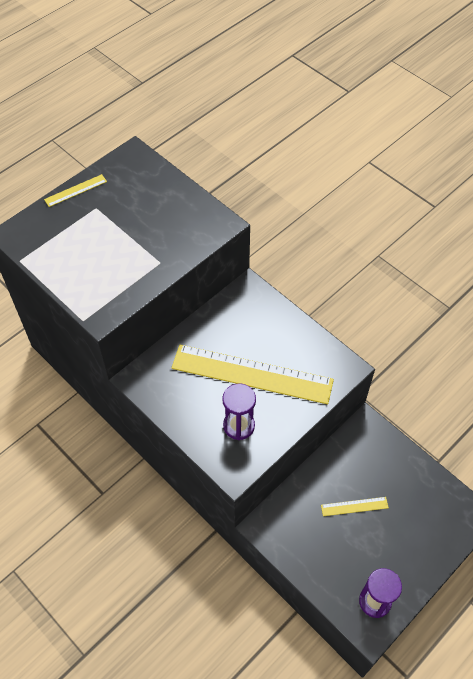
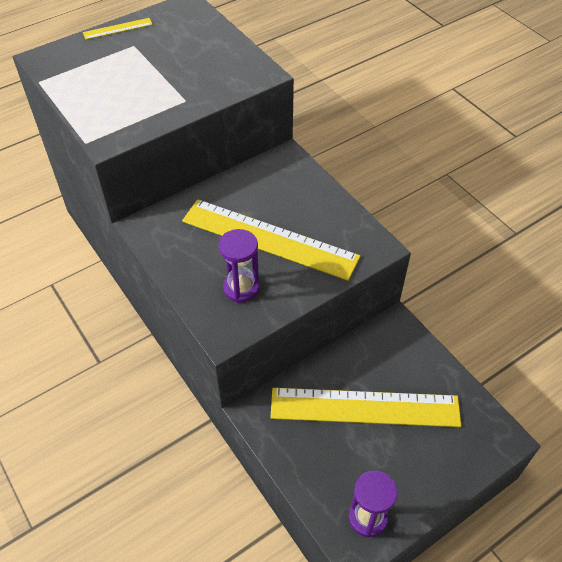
camera: 10 degrees right, 5 degrees down
(354, 506) = (365, 407): yellow ruler -> yellow ruler, size x2.40

